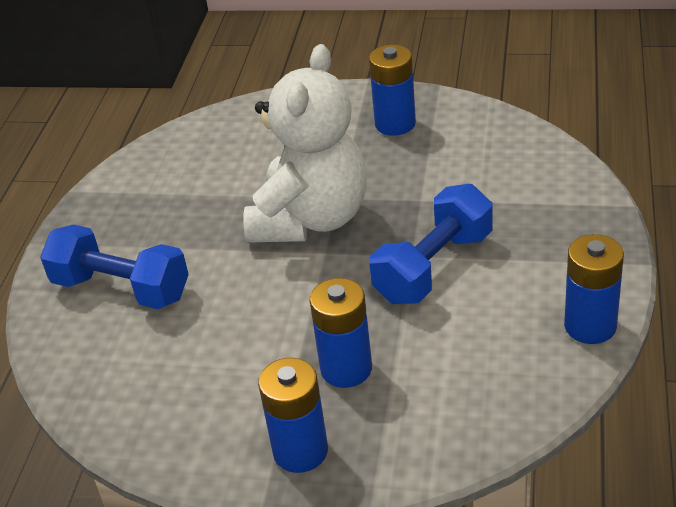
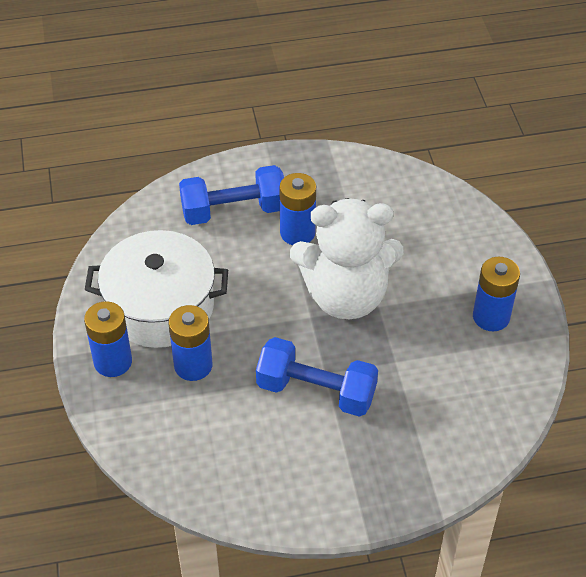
camera: 65 degrees right, 10 degrees up
(121, 289) = (234, 210): blue dumbbell -> blue dumbbell turned 75 degrees clockwise
(233, 385) = (160, 306): none -> white pot
(590, 326) = (281, 510): blue battery -> blue battery (297, 233)

